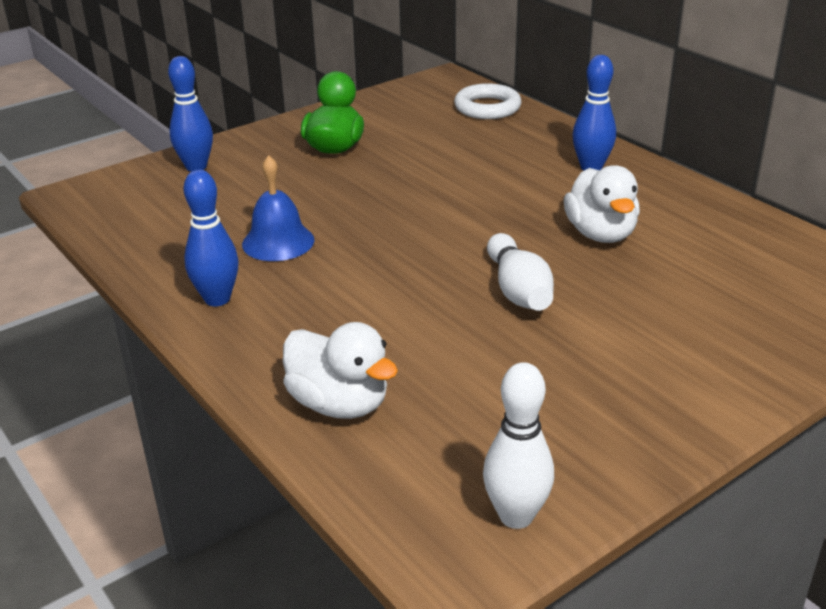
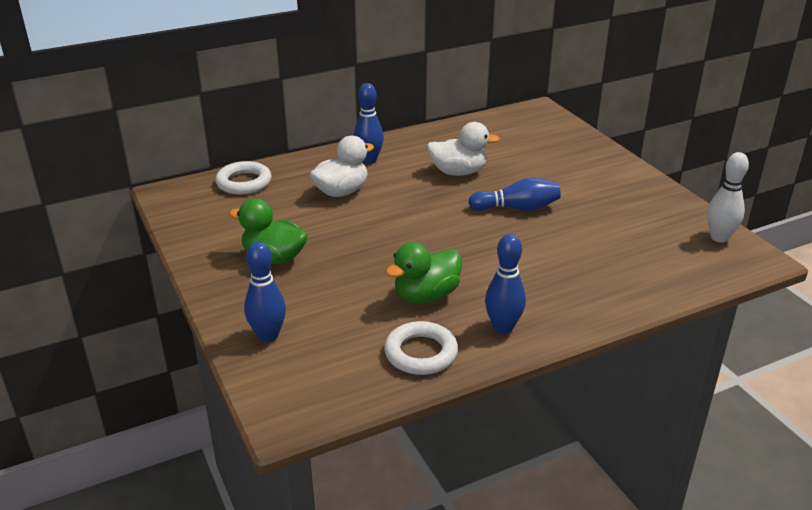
camera: 80 degrees left, 0 degrees up
(166, 250) = (421, 353): none -> white ring
(278, 242) = (426, 295): blue bell -> green duck
(339, 404) = (630, 282): white duck -> white duck (341, 192)
(518, 290) = (517, 208): white bowling pin -> blue bowling pin

